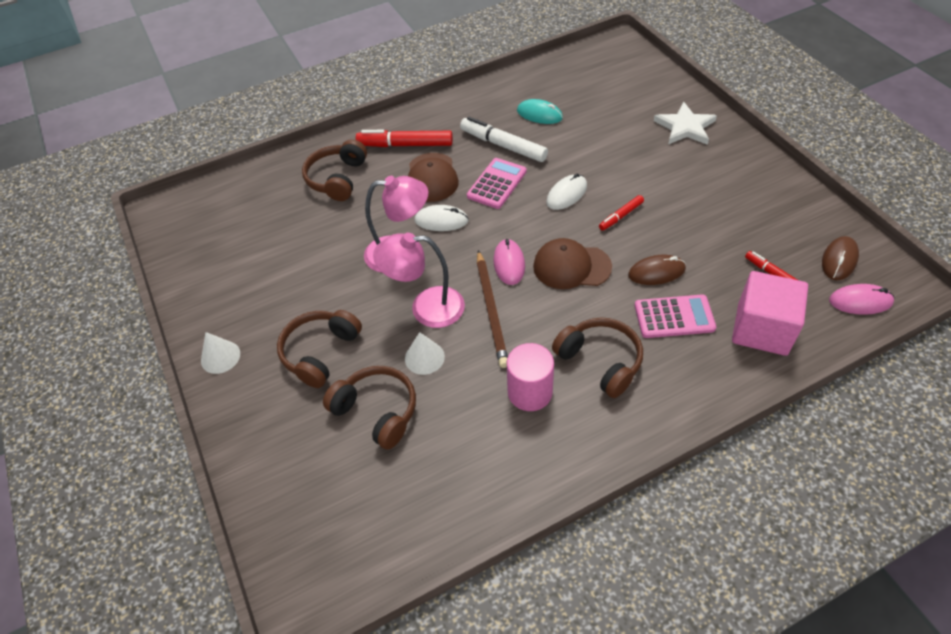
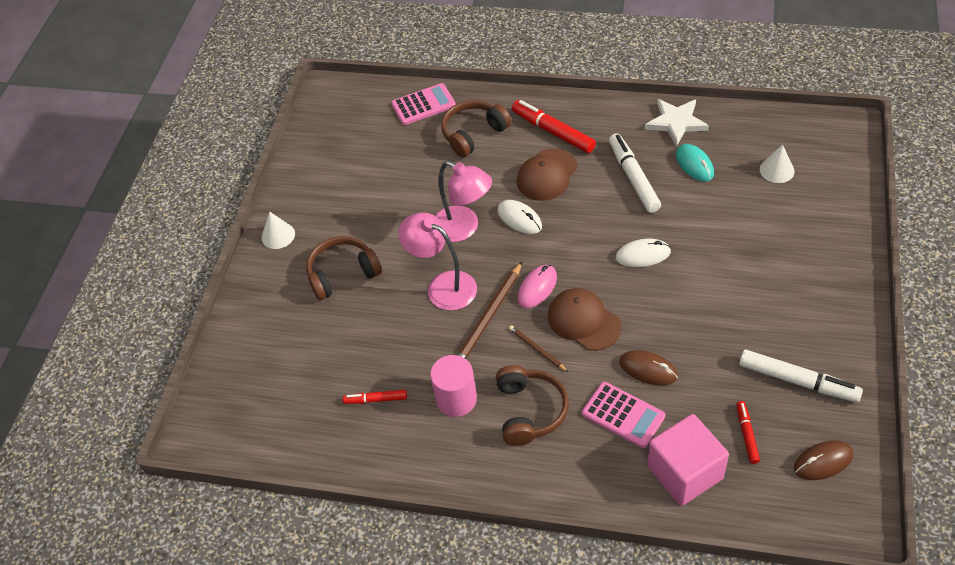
camera: 40 degrees right, 0 degrees up
(377, 411) = (343, 342): brown headphones -> none
(424, 357) = (408, 324): white cone -> white cone (777, 170)
(497, 184) = (594, 211): pink calculator -> pink calculator (423, 105)
(557, 310) = (537, 349): none -> brown pencil
(621, 216) = (669, 302): red marker -> red marker (375, 399)
(685, 127) = (818, 252): white star -> white star (676, 122)
(764, 217) = (798, 381): none -> white marker
(860, 301) = (799, 508): pink mouse -> none

